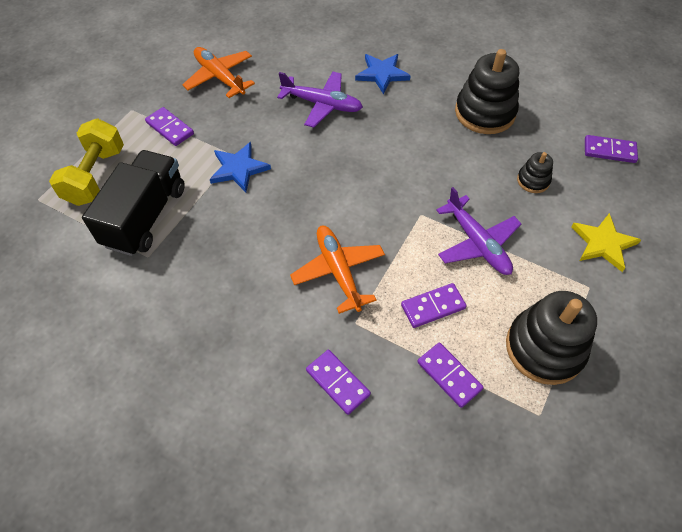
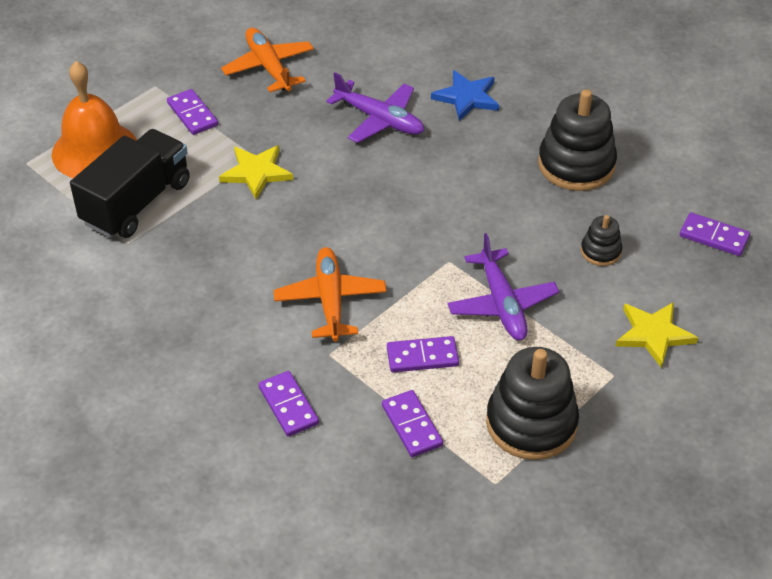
camera: 15 degrees right, 10 degrees down
(96, 176) = (95, 150): yellow dumbbell -> orange bell
(239, 169) = (256, 172): blue star -> yellow star

